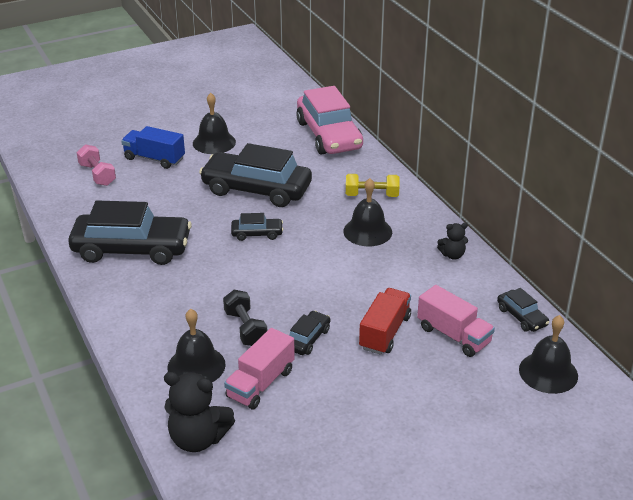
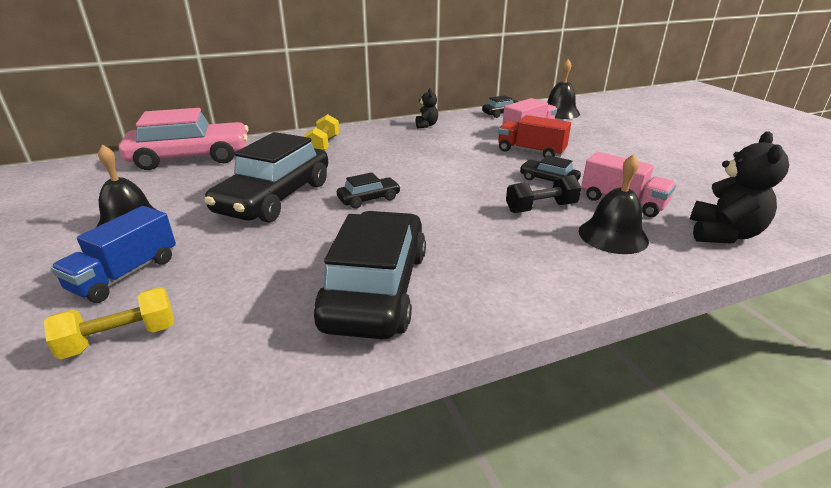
camera: 85 degrees left, 5 degrees down
(97, 175) = (120, 339): pink dumbbell -> yellow dumbbell
(257, 234) = (369, 199): black car -> black car turned 60 degrees clockwise
(367, 231) = (383, 150): black bell -> none

